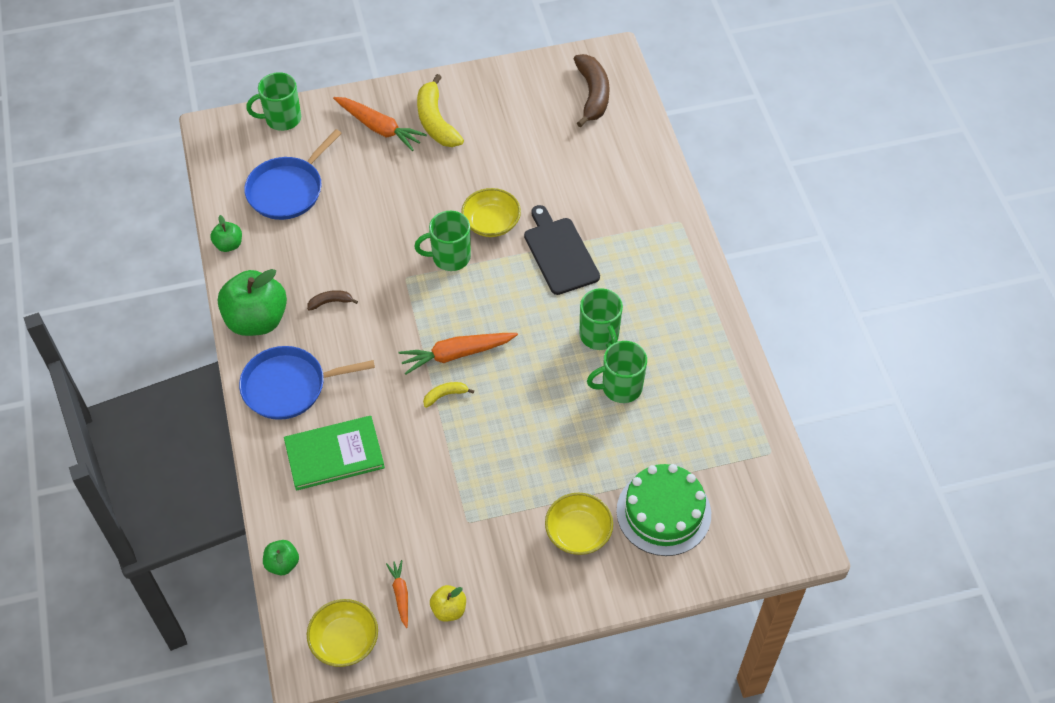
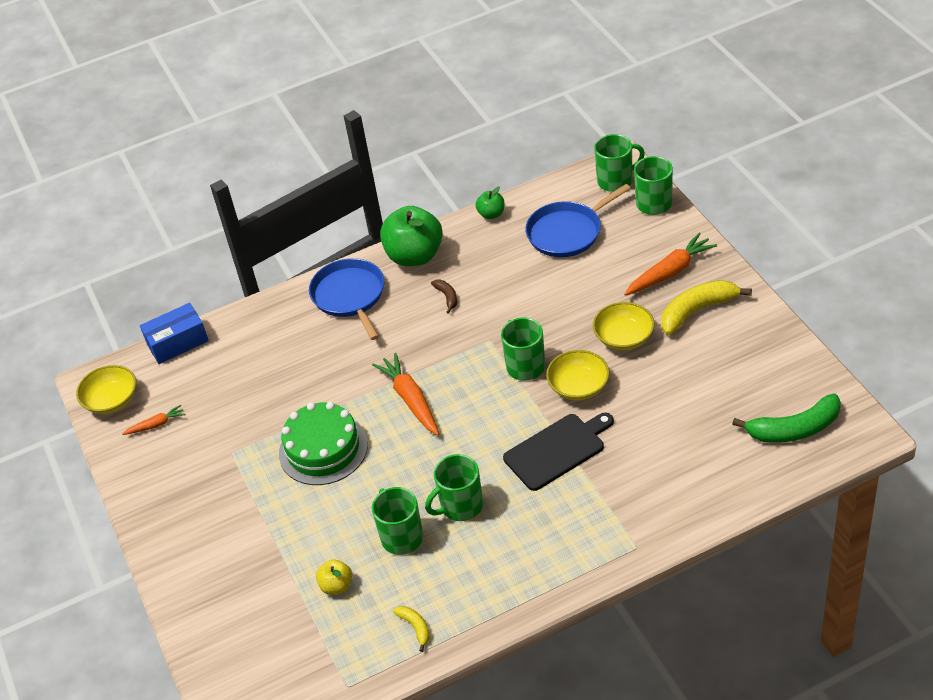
camera: 85 degrees right, 10 degrees down
(235, 138) = (616, 181): none -> green mug
(282, 564) = (177, 342): green apple -> blue box
(288, 190) = (567, 232): blue pan -> blue pan turned 60 degrees counterclockwise
(334, 454) = (286, 345): green book -> none
(379, 128) = (670, 272): orange carrot -> orange carrot turned 150 degrees counterclockwise
(445, 395) = (363, 403): yellow banana -> yellow banana (415, 627)
(449, 609) = (144, 461): yellow apple -> yellow apple (336, 586)
(578, 532) = (230, 537): yellow bowl -> yellow bowl (624, 337)
(592, 95) = (794, 429): brown banana -> green banana
(663, 512) = (261, 602): green cake -> green cake (323, 449)

